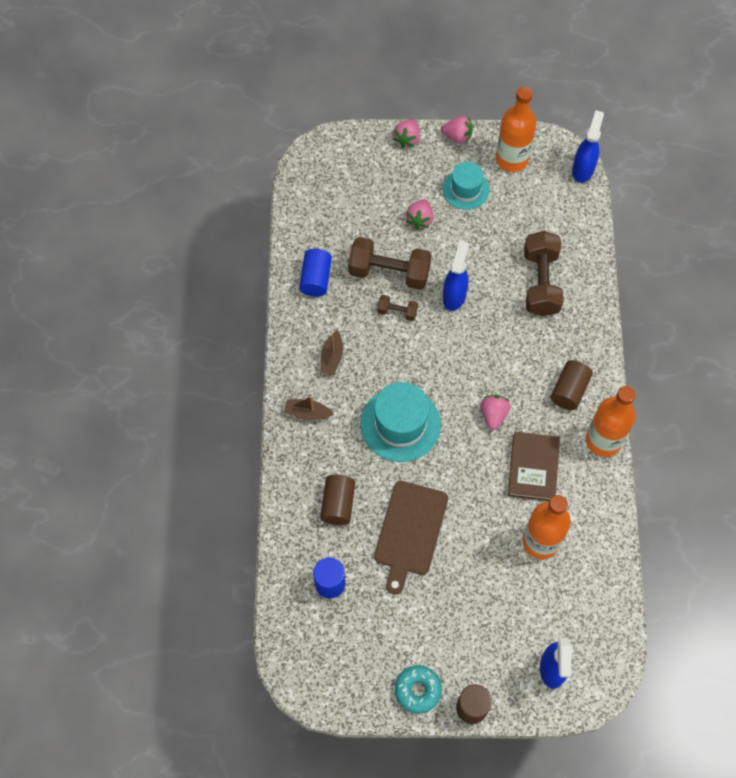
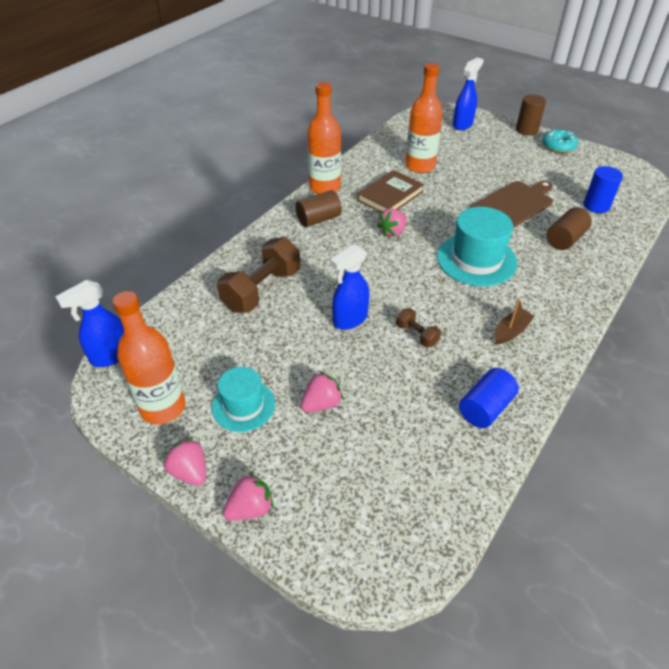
camera: 145 degrees left, 20 degrees down
(307, 413) = (561, 303): brown boat -> none
(389, 272) = (397, 371): brown dumbbell -> none

